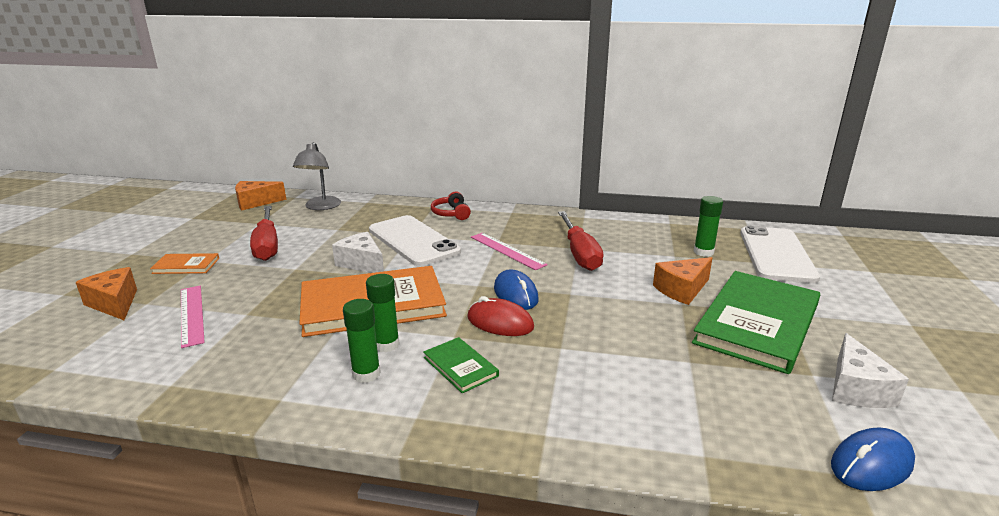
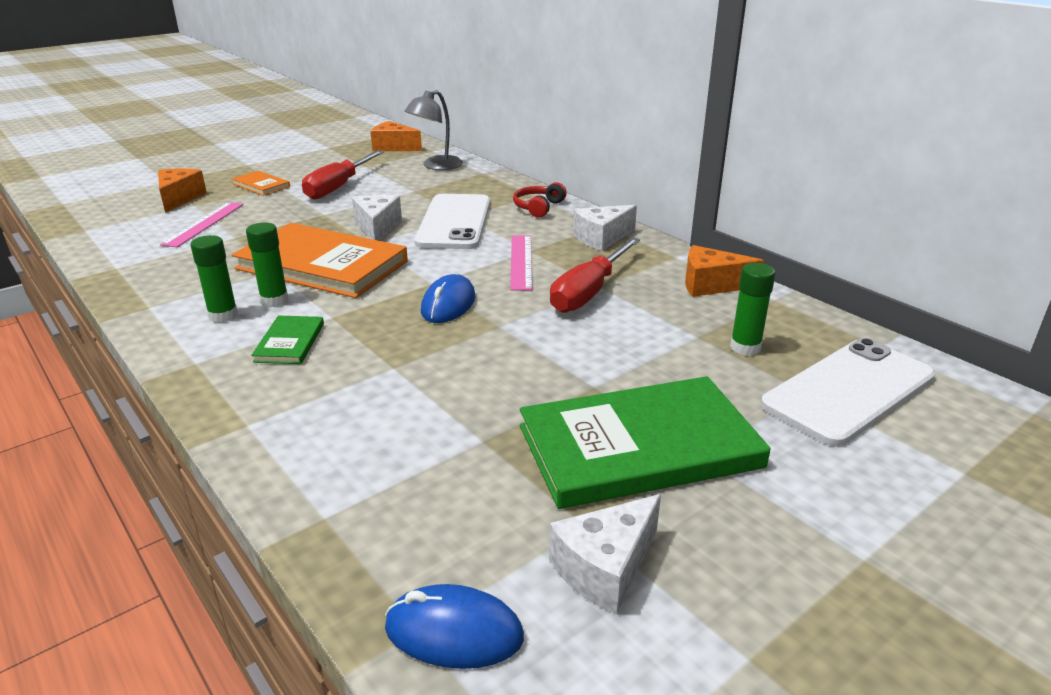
camera: 40 degrees right, 5 degrees up
(500, 323) = (386, 323): red mouse -> none
(526, 220) = (601, 238): none -> white cheese
(682, 290) = (625, 373): orange cheese -> orange cheese (711, 285)

